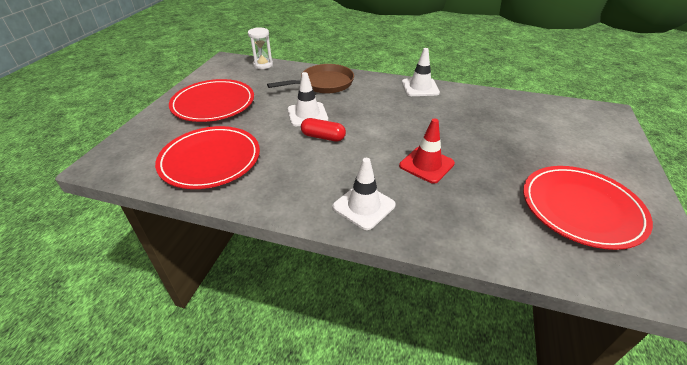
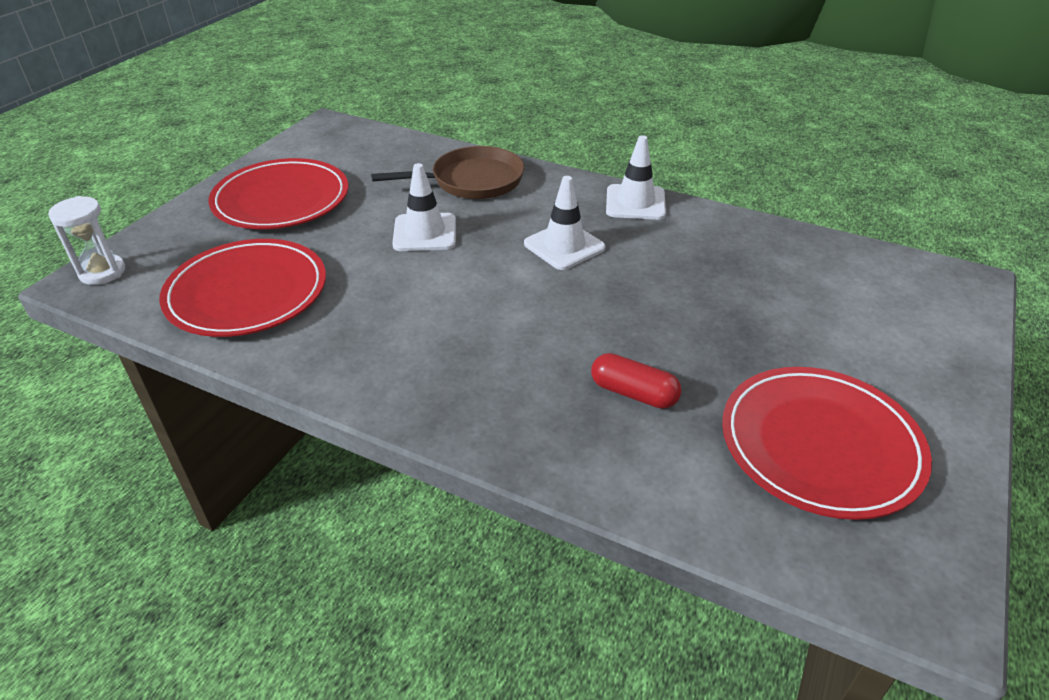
camera: 10 degrees right, 0 degrees up
(263, 65) = (383, 138): white hourglass -> white hourglass (102, 272)
(323, 137) = (436, 274): red capsule -> red capsule (633, 393)
(364, 206) = (457, 394): white traffic cone -> white traffic cone (564, 246)
(426, 165) = (587, 339): red traffic cone -> none

